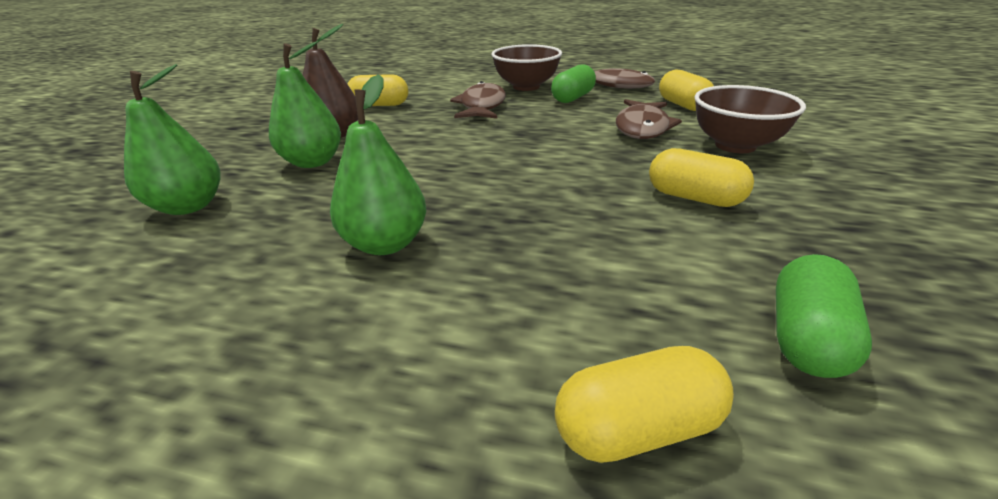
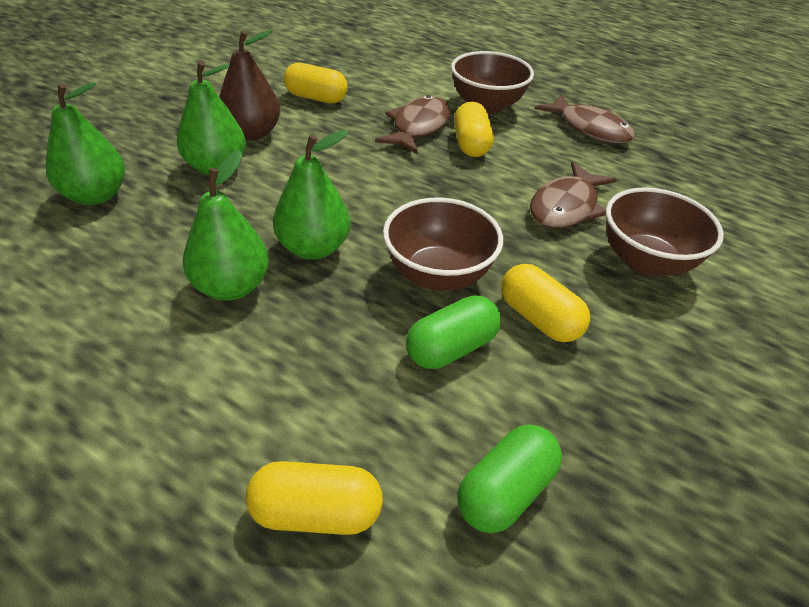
camera: 15 degrees right, 10 degrees up
(450, 196) = (313, 248): none -> green pear
(572, 98) = (525, 138): green capsule -> green capsule (451, 348)
(581, 189) = (438, 275): none -> brown bowl
(682, 105) = (642, 183): yellow capsule -> yellow capsule (471, 144)

